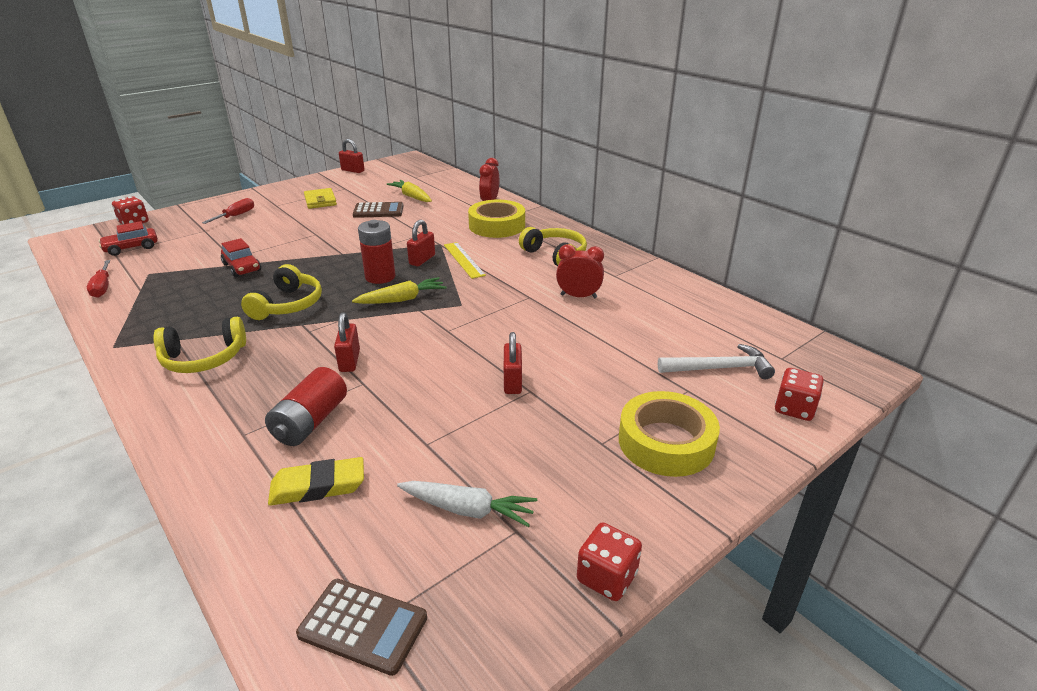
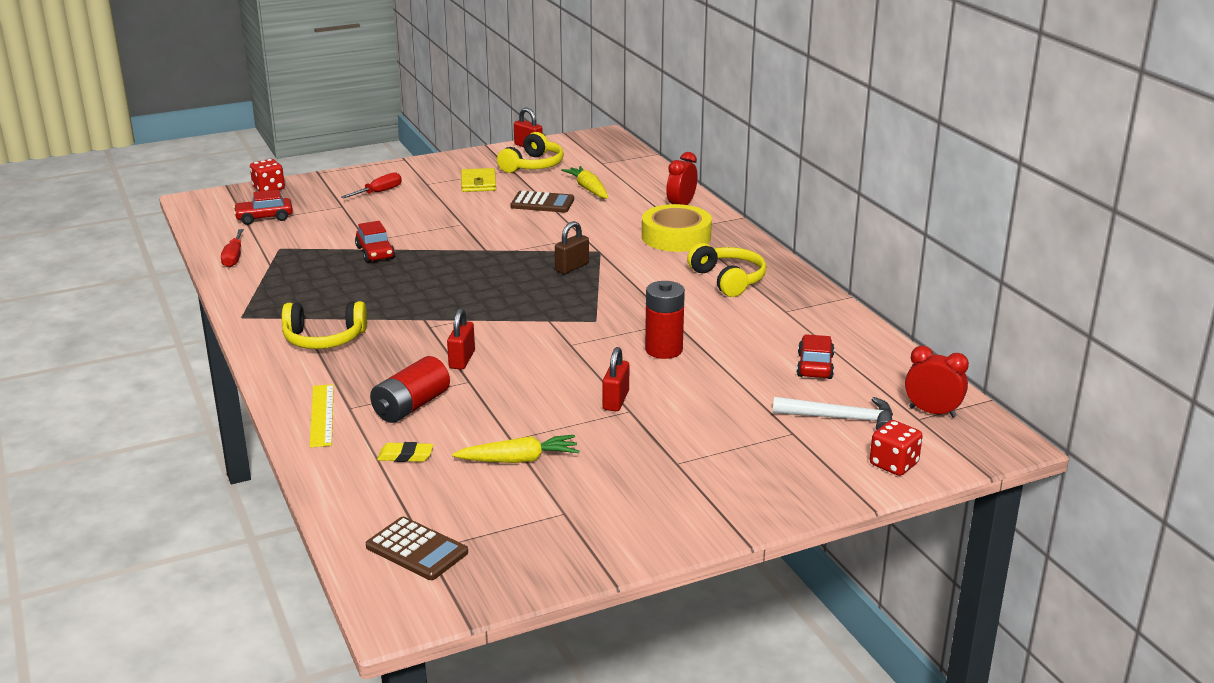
camera: 15 degrees right, 5 degrees down
(288, 305) = (414, 298): yellow headphones -> yellow headphones (533, 165)
(318, 486) = (405, 456): yellow eraser -> yellow eraser, size x0.64
(380, 277) = (519, 280): red battery -> red battery (664, 350)
(401, 299) = (534, 307): yellow carrot -> yellow carrot (518, 460)
(422, 260) = (572, 267): red padlock -> brown padlock
(463, 260) = (619, 272): yellow ruler -> yellow ruler (322, 415)
(467, 509) = (528, 492): white carrot -> none
(578, 296) = (730, 328): red clock -> red clock (932, 412)
(607, 577) = (625, 554): red dice -> none
(666, 442) = (740, 471): yellow tape -> none
(667, 321) = (815, 366): none -> red car

